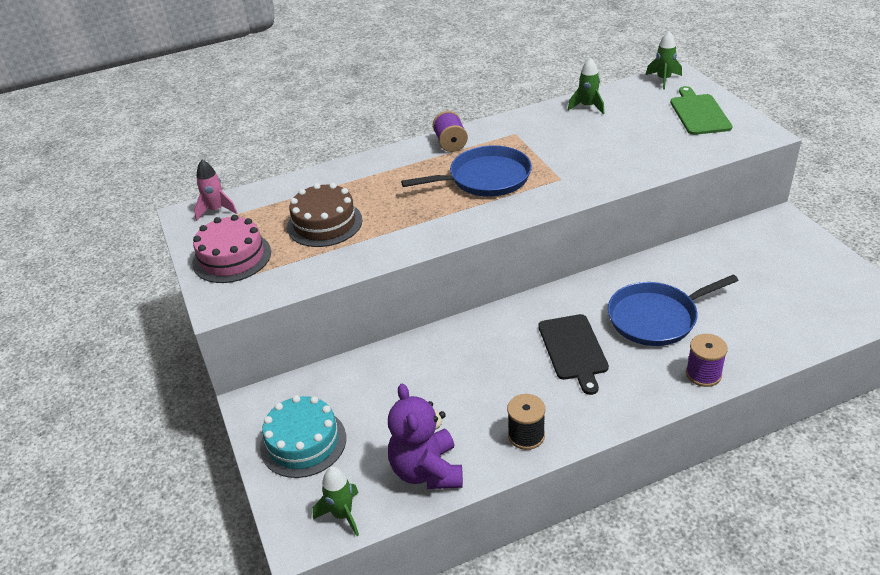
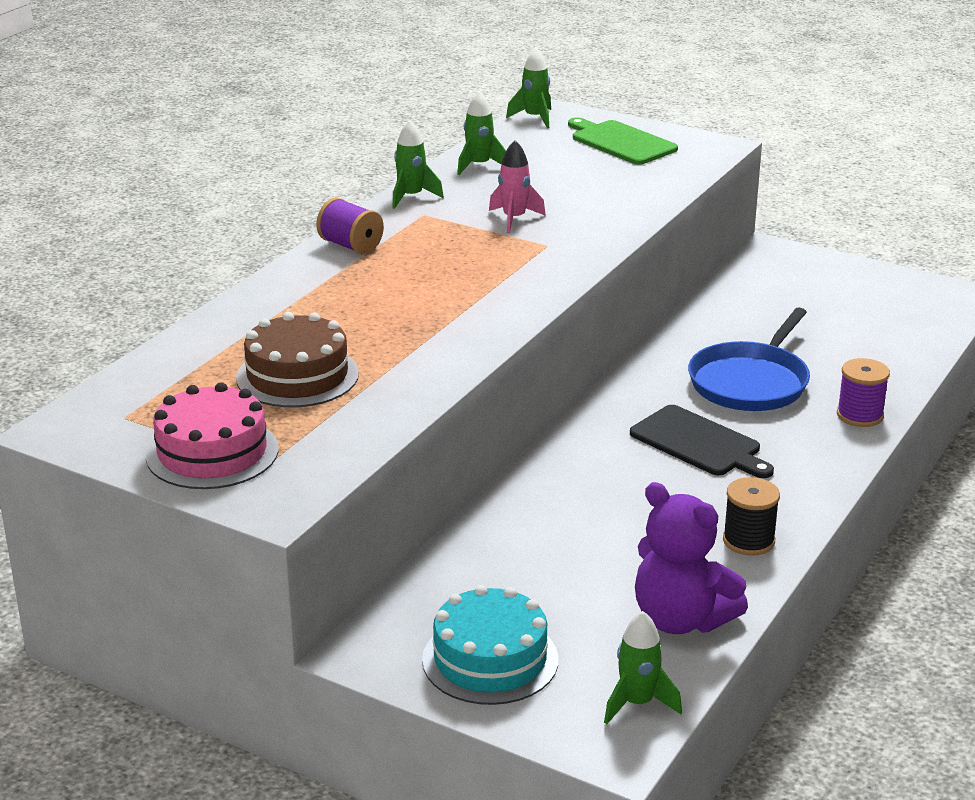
camera: 40 degrees left, 10 degrees down
(216, 210) = (101, 411): pink rocket -> pink rocket (514, 219)
(485, 178) = (452, 269): blue pan -> none
(522, 118) = (411, 197): none -> green rocket

